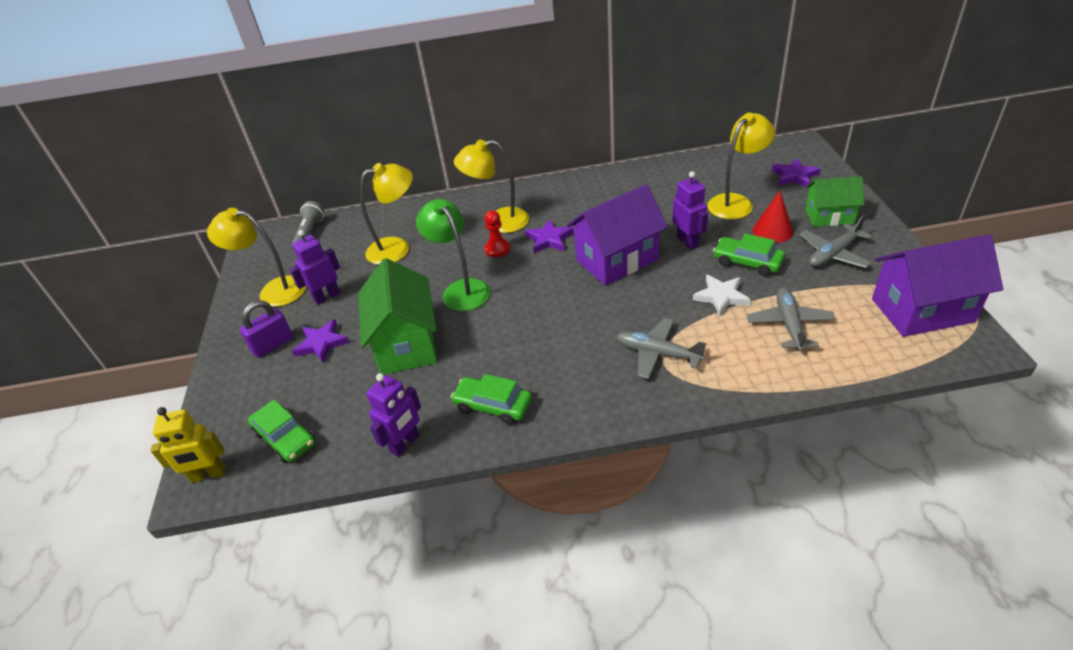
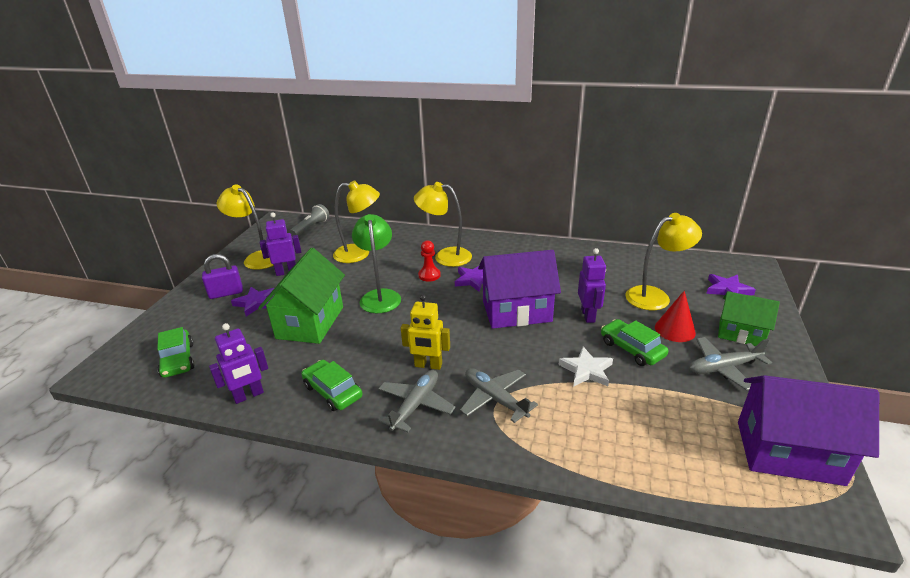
camera: 20 degrees right, 10 degrees down
(208, 475) = (112, 366): yellow robot -> yellow robot (428, 365)
(789, 324) = (635, 416): grey plane -> grey plane (416, 405)

